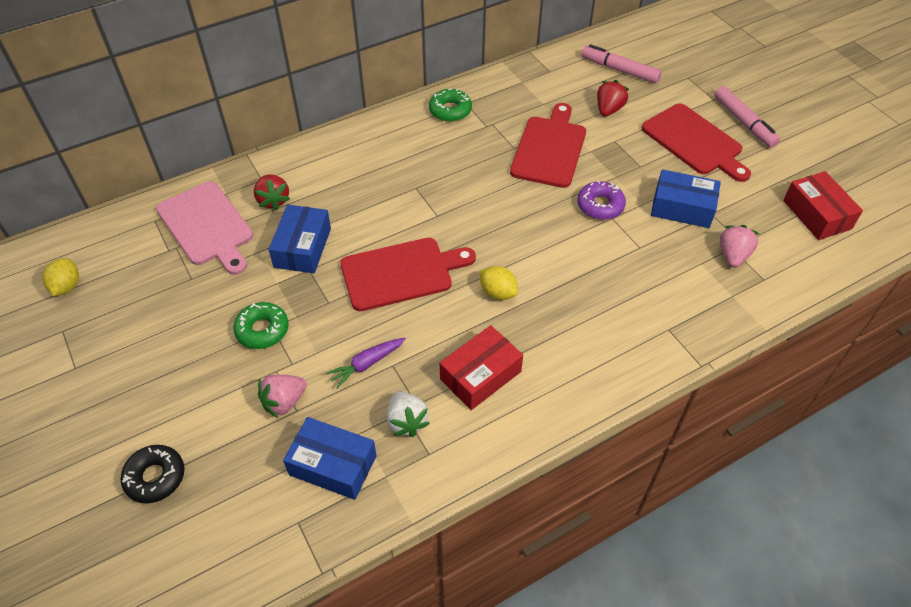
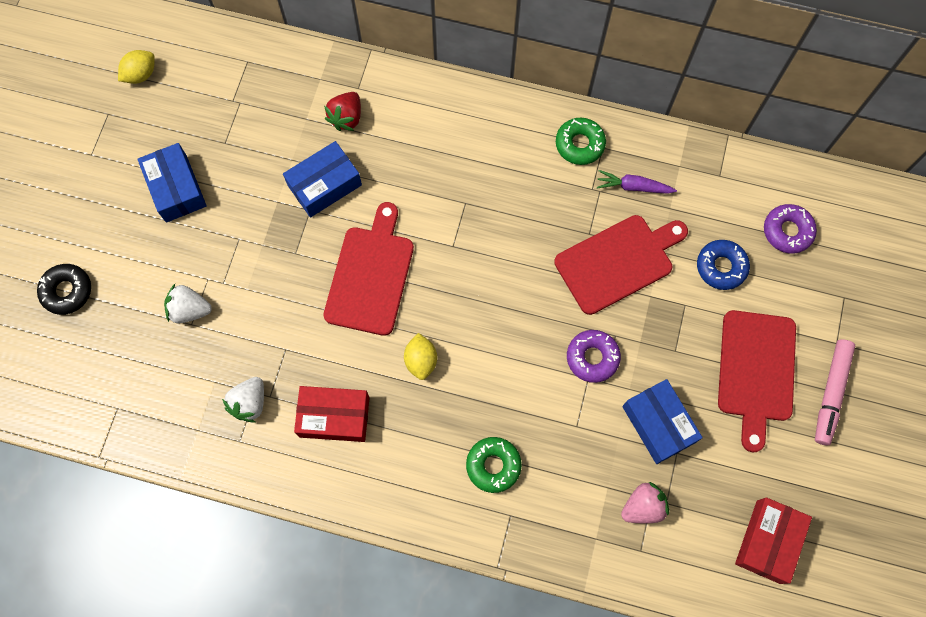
camera: 45 degrees right, 20 degrees up
(207, 226) = (277, 101): pink cutting board -> none
(262, 330) = (230, 235): green donut -> green donut (493, 465)
(284, 402) = (189, 310): pink strawberry -> white strawberry
(333, 465) = (174, 389): blue box -> blue box (176, 188)
(367, 364) = (269, 332): purple carrot -> purple carrot (633, 187)
(401, 273) = (370, 275): red cutting board -> red cutting board turned 105 degrees counterclockwise
(608, 110) = (721, 267): red strawberry -> blue donut
(619, 70) = (787, 231): pink marker -> purple donut

